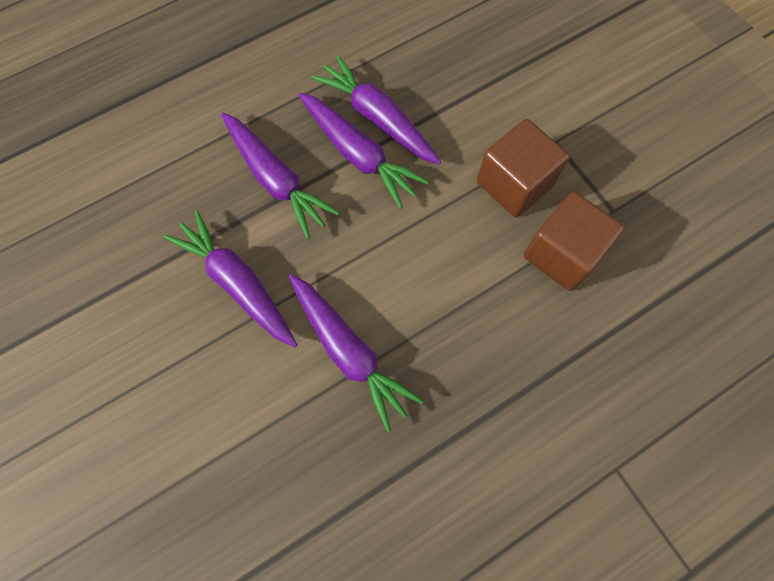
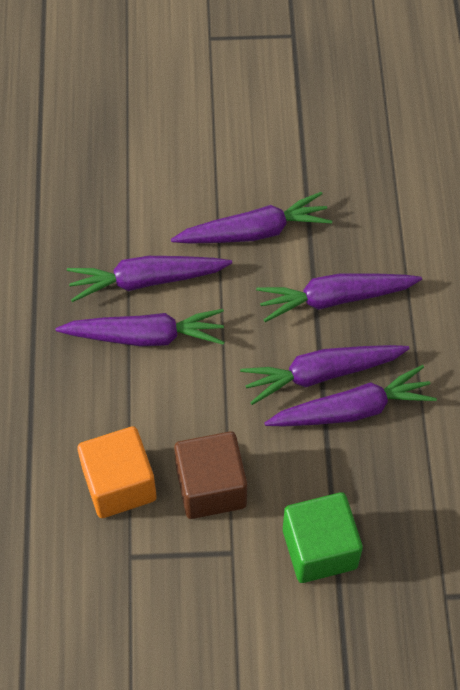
camera: 120 degrees right, 10 degrees down
(410, 316) = (145, 336): none -> purple carrot
(509, 87) = (319, 548): none -> green cube
(562, 254) = (119, 484): brown cube -> orange cube

